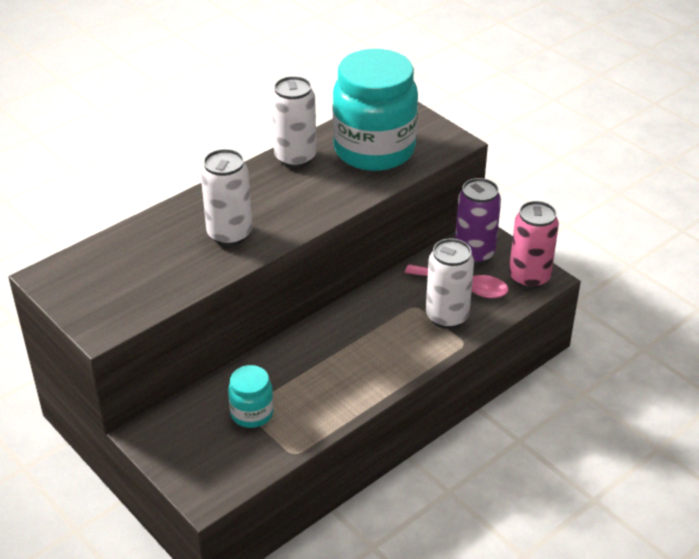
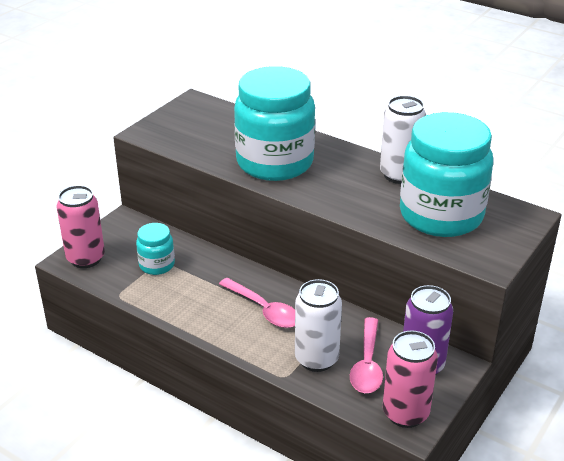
camera: 75 degrees right, 5 degrees down
(210, 478) = (86, 258): none -> pink can
(229, 234) = (275, 163): white can -> turquoise jar
(363, 339) = (264, 310): none -> pink spoon

